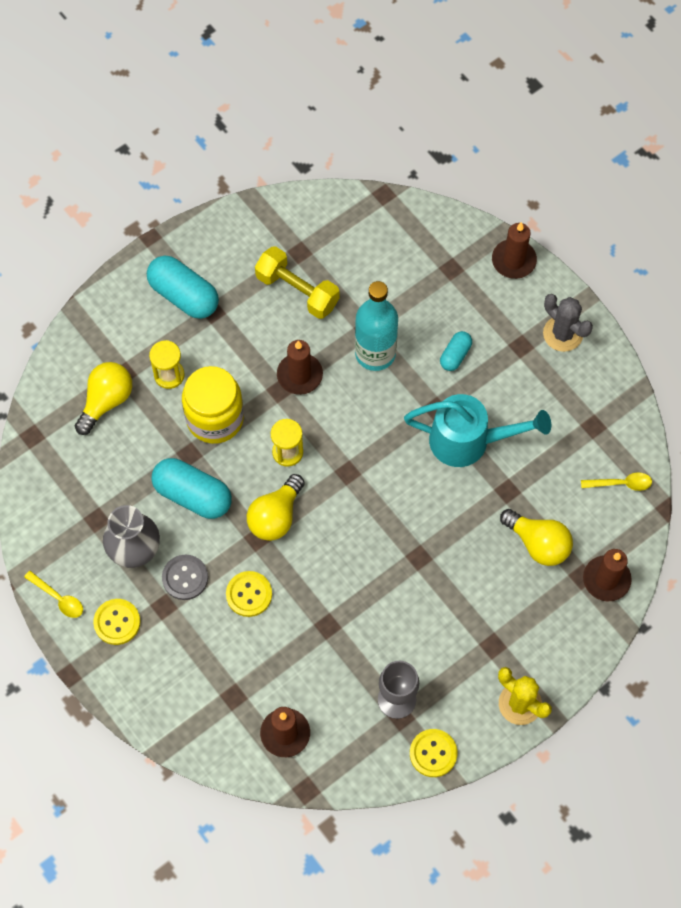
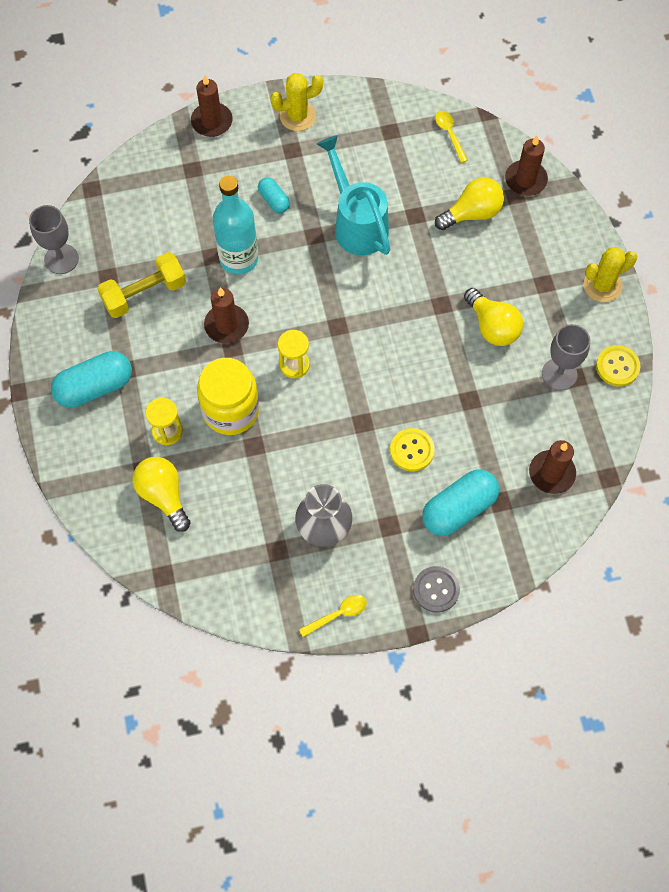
camera: 65 degrees left, 0 degrees up
(117, 622) = (386, 572): yellow button -> none
(185, 578) = (371, 497): grey button -> grey button (436, 590)
(193, 495) = (295, 458): turquoise capsule -> turquoise capsule (458, 509)
(275, 516) = (349, 399): yellow light bulb -> yellow light bulb (492, 326)
(297, 205) = (61, 259): none -> grey goblet
(469, 441) = (357, 224): turquoise watering can -> turquoise watering can turned 60 degrees counterclockwise
(562, 334) = (298, 116): grey cactus -> yellow cactus
(621, 483) = (449, 134): yellow spoon -> yellow spoon turned 45 degrees counterclockwise

